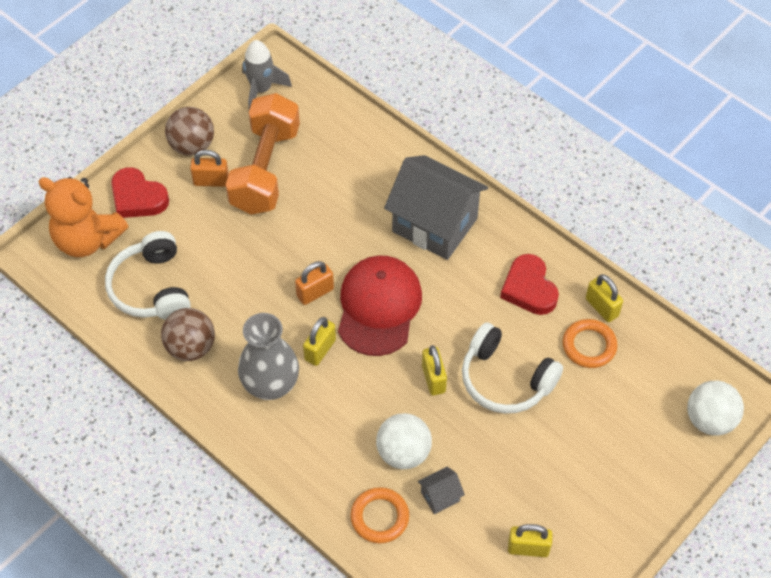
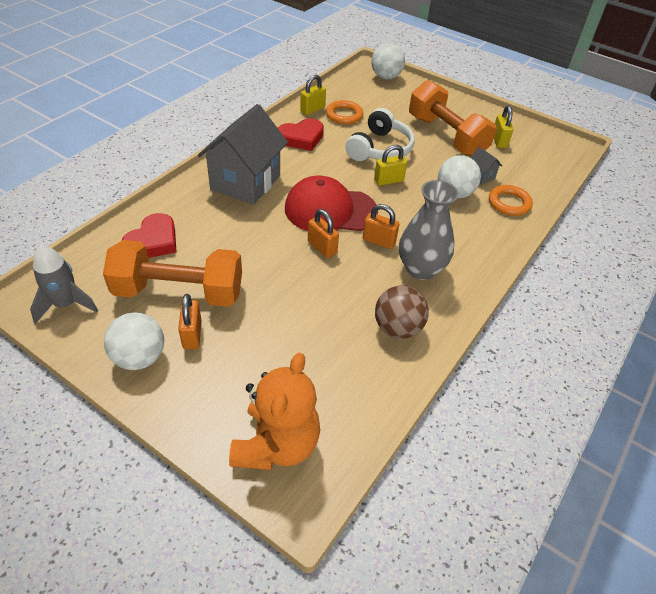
camera: 100 degrees left, 10 degrees down
(138, 197) = (213, 401): red heart -> red heart (153, 241)
(152, 288) = (335, 369): white headphones -> none
(192, 146) = (139, 358): brown ball -> white ball
(320, 350) = (378, 241): yellow padlock -> orange padlock
(538, 474) = (446, 136): none -> orange dumbbell

